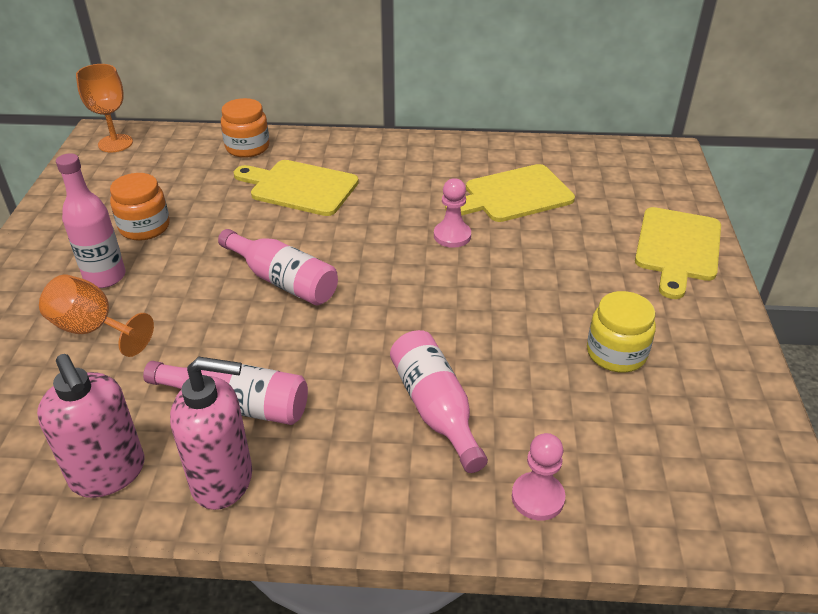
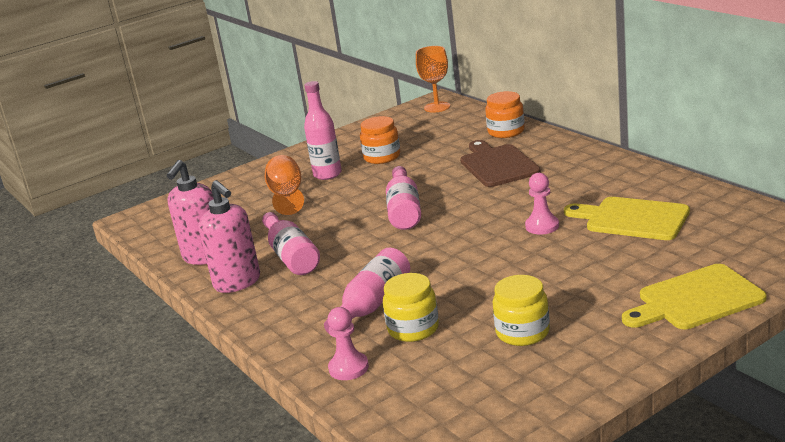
camera: 55 degrees right, 15 degrees down
(299, 187) = (497, 165): yellow cutting board -> brown cutting board
(521, 410) = (413, 329): none -> yellow jar

